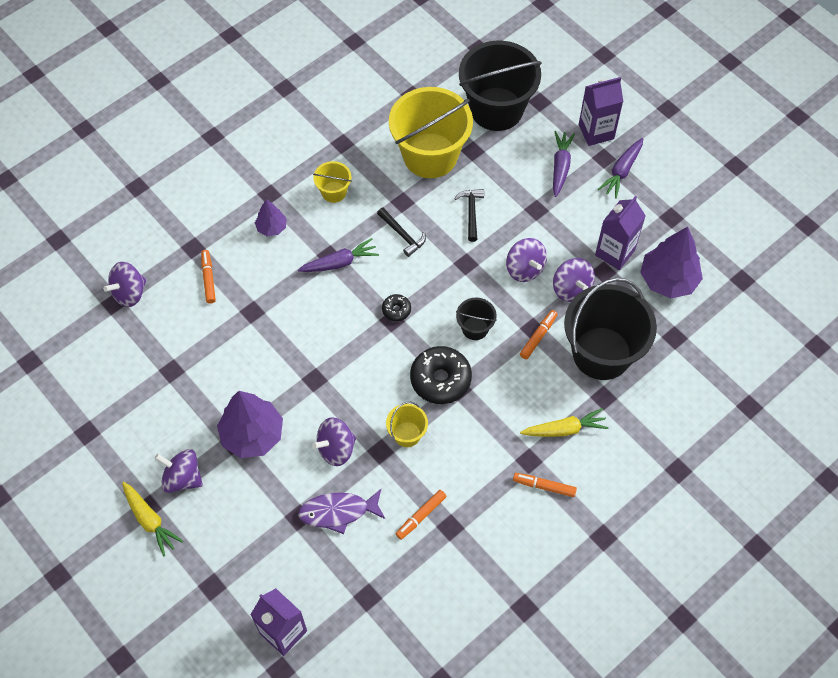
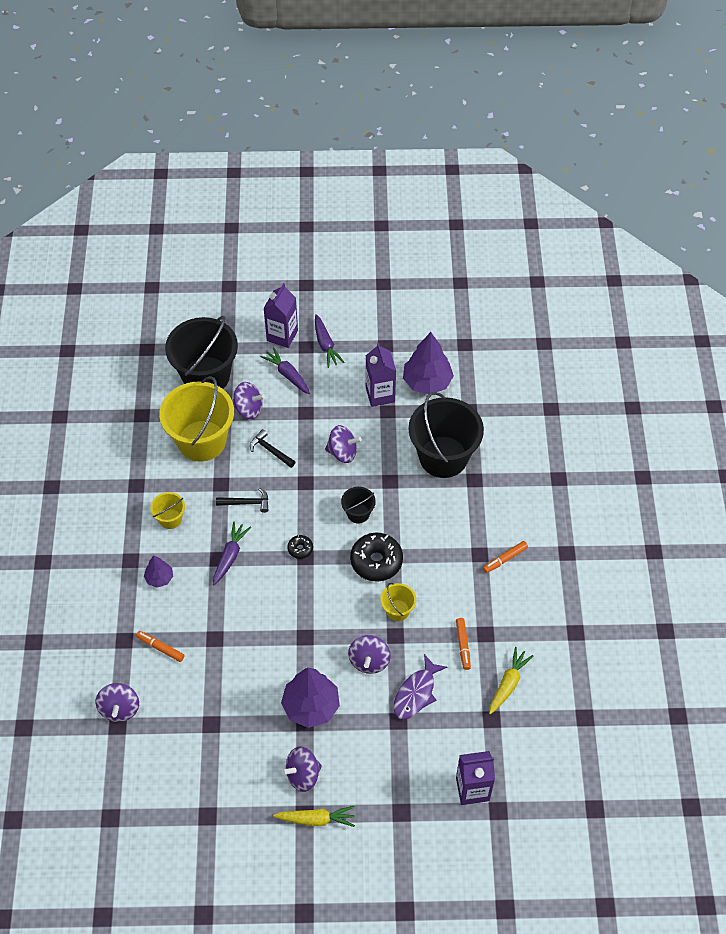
camera: 50 degrees left, 5 degrees down
(538, 337) = (398, 482): orange marker -> none
(565, 429) = (476, 517): yellow carrot -> yellow carrot (508, 683)
(571, 288) = (382, 438): purple spinning top -> purple spinning top (248, 409)

